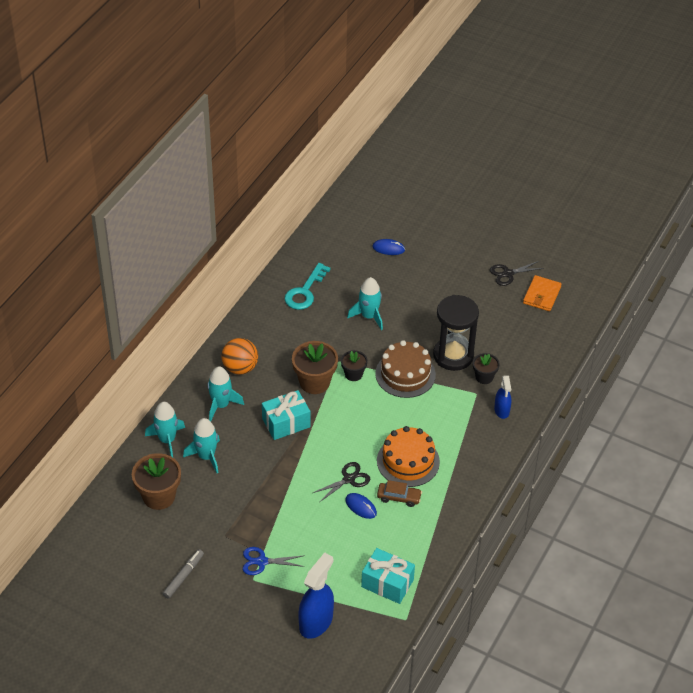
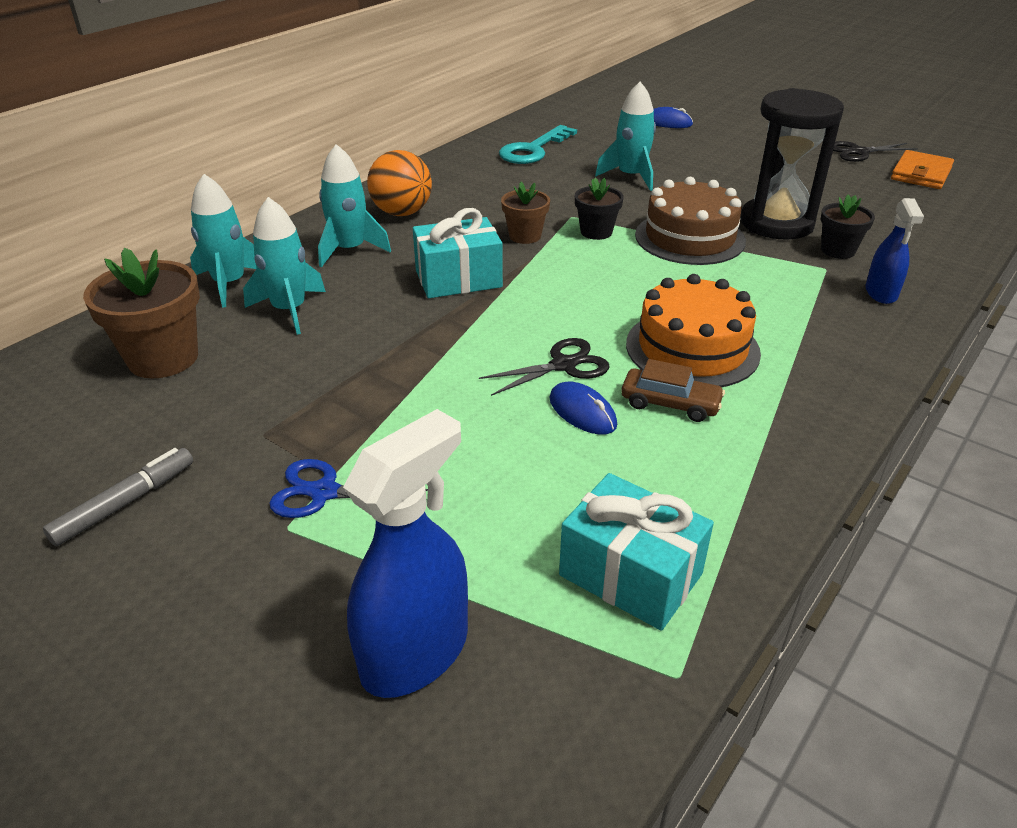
camera: 10 degrees right, 10 degrees down
(314, 382) = (525, 236): brown flower pot -> brown flower pot, size x0.59

